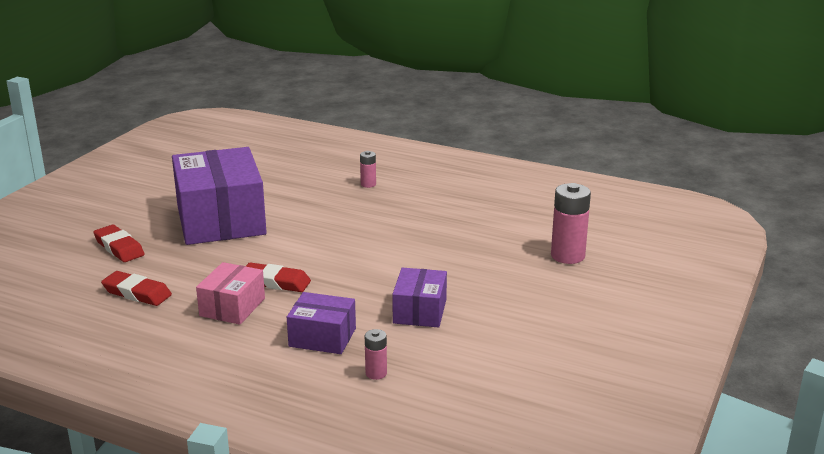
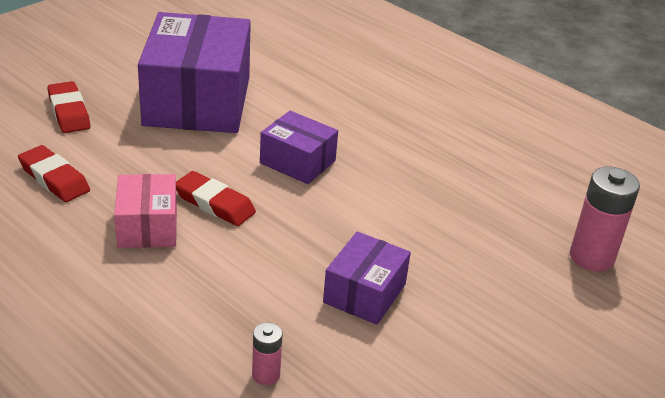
camera: 15 degrees right, 10 degrees up
(232, 307) = (147, 226): pink box -> pink box turned 45 degrees counterclockwise
(322, 337) = (228, 300): purple box -> purple box (297, 162)
(368, 184) = (389, 91): pink battery -> none

